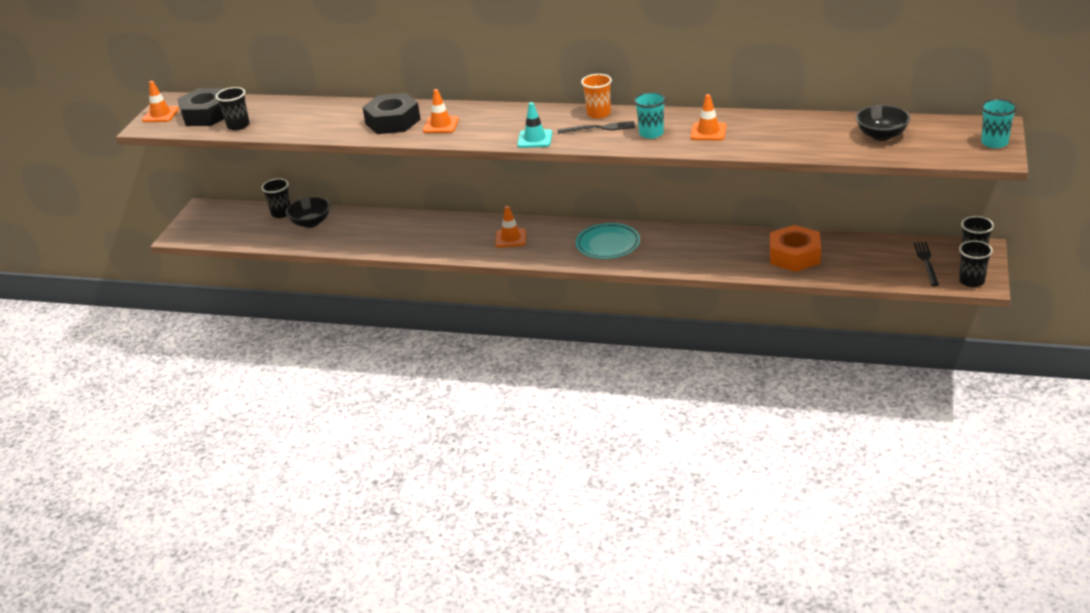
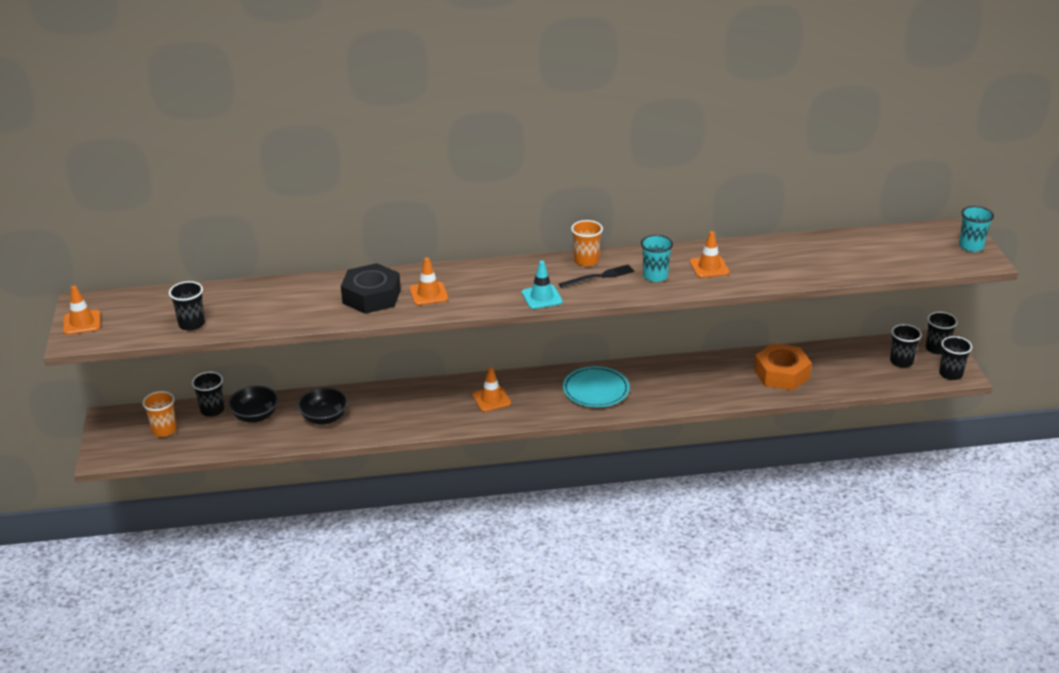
camera: 25 degrees left, 0 degrees up
(206, 115) = (141, 315): black nut -> none
(236, 223) = (164, 430): none -> orange cup
(881, 135) = (870, 251): black bowl -> black bowl (324, 418)
(926, 262) = (901, 361): black fork -> black cup

